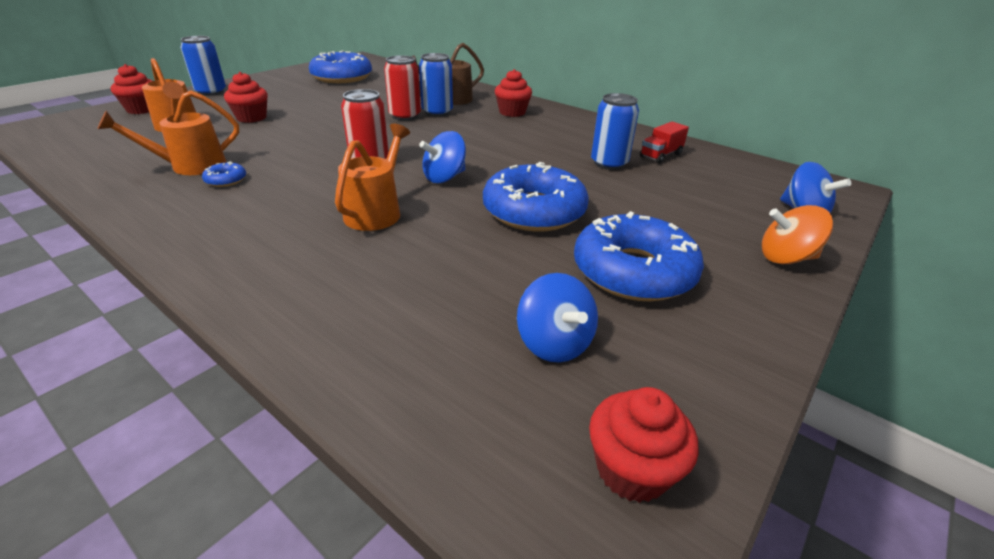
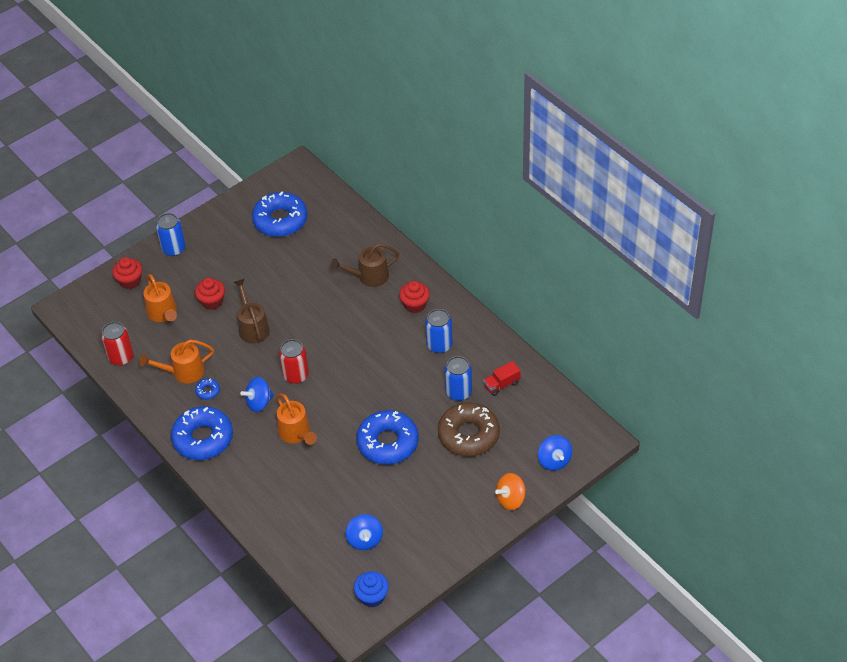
camera: 15 degrees right, 15 degrees up
(305, 131) = (252, 327): none -> brown watering can
(376, 211) = (296, 434): orange watering can -> orange watering can turned 120 degrees clockwise
(405, 116) = (327, 306): red can -> red can (121, 357)
(437, 112) = (354, 300): blue can -> blue can (439, 345)
(444, 177) = (342, 400): blue spinning top -> blue spinning top (259, 402)
(632, 470) = (372, 596): red cupcake -> blue cupcake
(633, 271) = (422, 500): blue donut -> blue donut (203, 438)
(653, 196) = (468, 435): none -> brown donut
(786, 258) = (511, 499): orange spinning top -> orange spinning top turned 45 degrees counterclockwise

